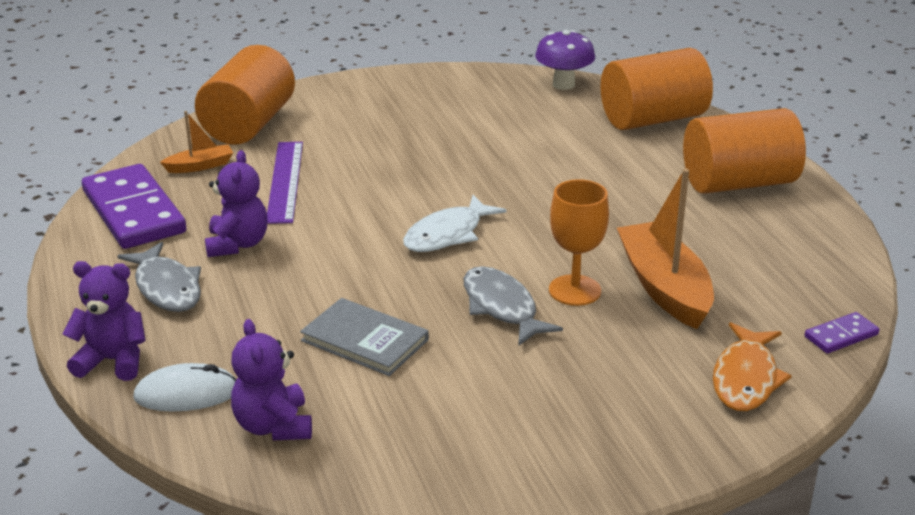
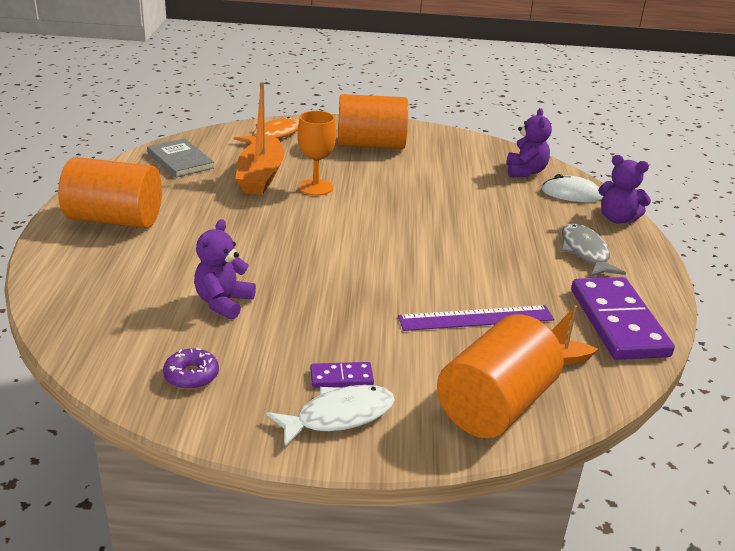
camera: 160 degrees left, 0 degrees up
(237, 244) = (530, 271): purple teddy bear -> purple teddy bear (223, 302)
(285, 181) = (476, 318): purple ruler -> purple ruler turned 60 degrees clockwise
(365, 340) = (461, 194): grey book -> grey book (180, 160)
(448, 234) = (367, 238): white fish -> white fish (339, 416)
(495, 91) = (191, 376): none -> purple donut
(502, 307) = (368, 190): grey fish -> none
(563, 85) = (108, 364): purple mushroom -> none
(653, 119) = (86, 292): orange cylinder -> orange cylinder (371, 145)
(841, 335) = (200, 137): purple domino -> purple domino (341, 377)

